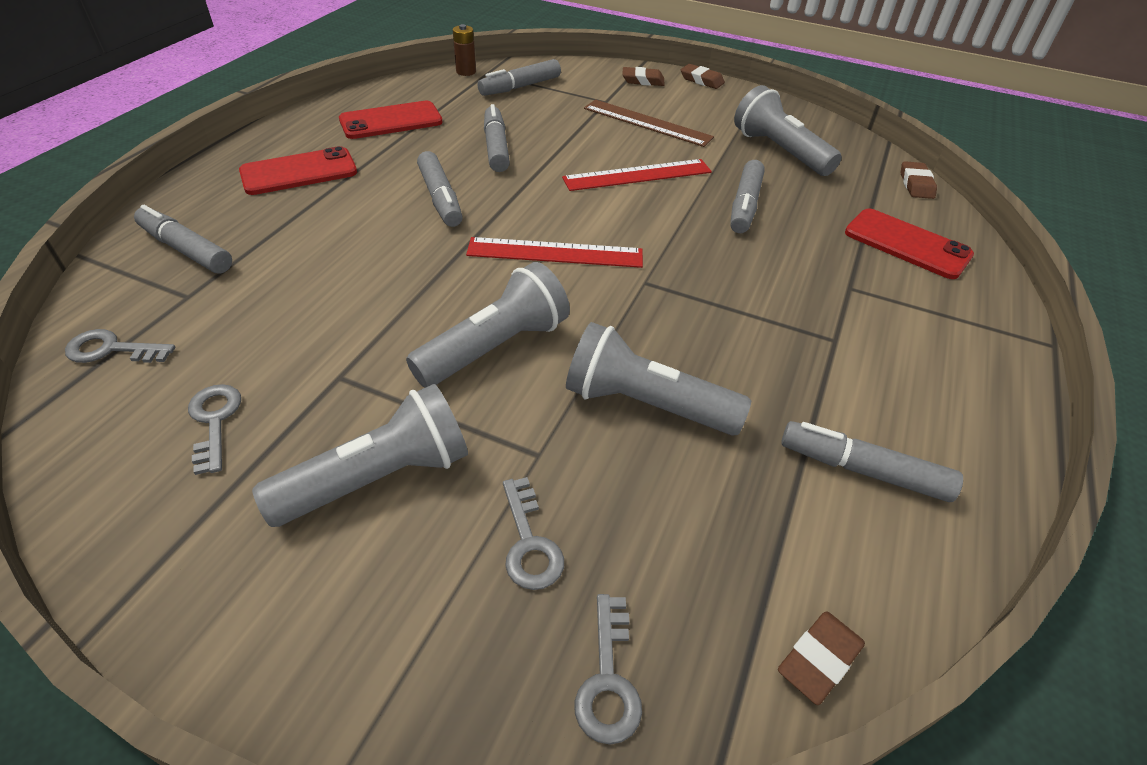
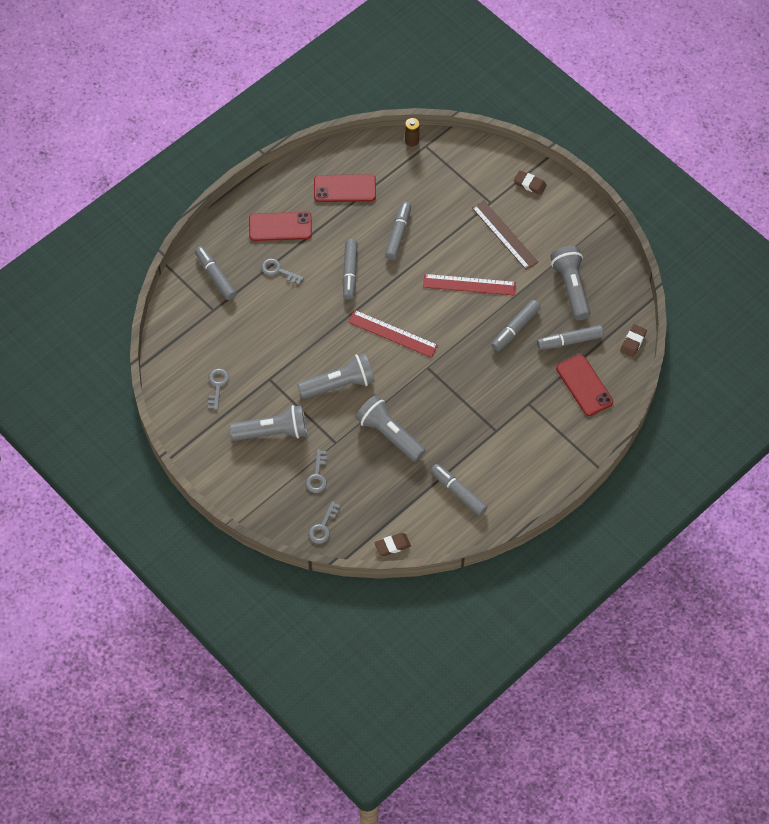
camera: 25 degrees right, 15 degrees up
(112, 349) = (180, 334): grey key -> grey key (278, 271)
(520, 87) = (441, 170): grey marker -> grey marker (569, 341)
(701, 80) = (572, 195): brown eraser -> none

